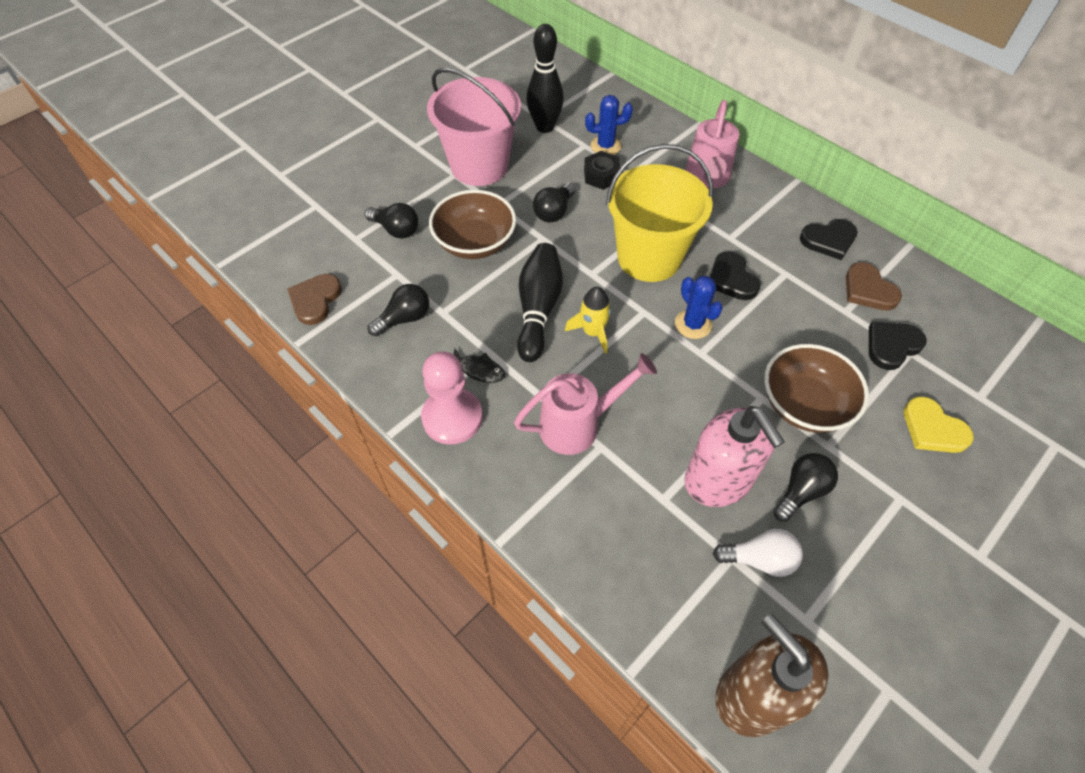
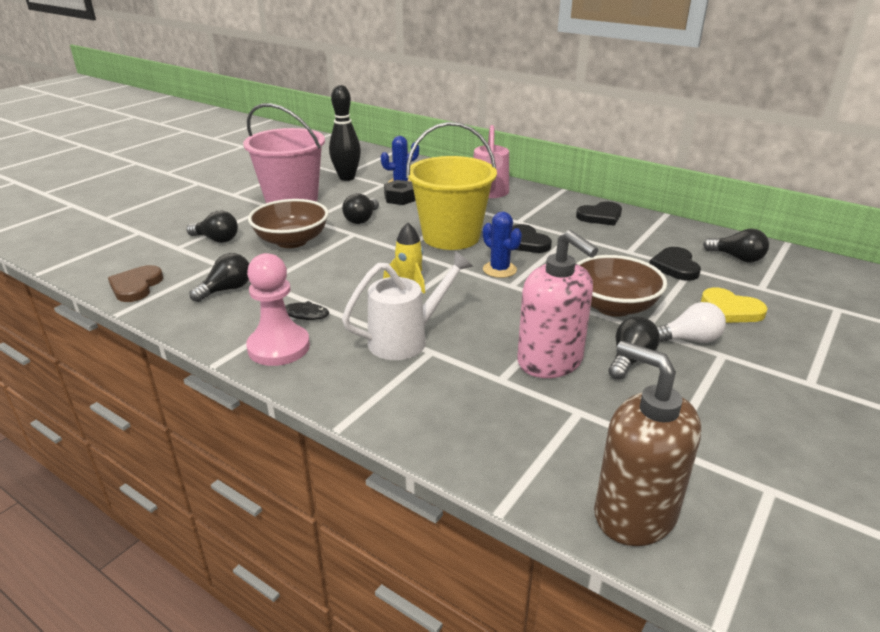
camera: 10 degrees left, 25 degrees down
(538, 309) = (356, 273): black bowling pin -> none
(578, 425) = (406, 340): pink watering can -> white watering can
(759, 559) = (606, 409): white light bulb -> white light bulb (689, 340)
(868, 290) = (643, 239): brown heart -> none
(892, 346) = (675, 266): black heart -> black heart turned 45 degrees counterclockwise
(969, 340) = (737, 258): none -> black light bulb

